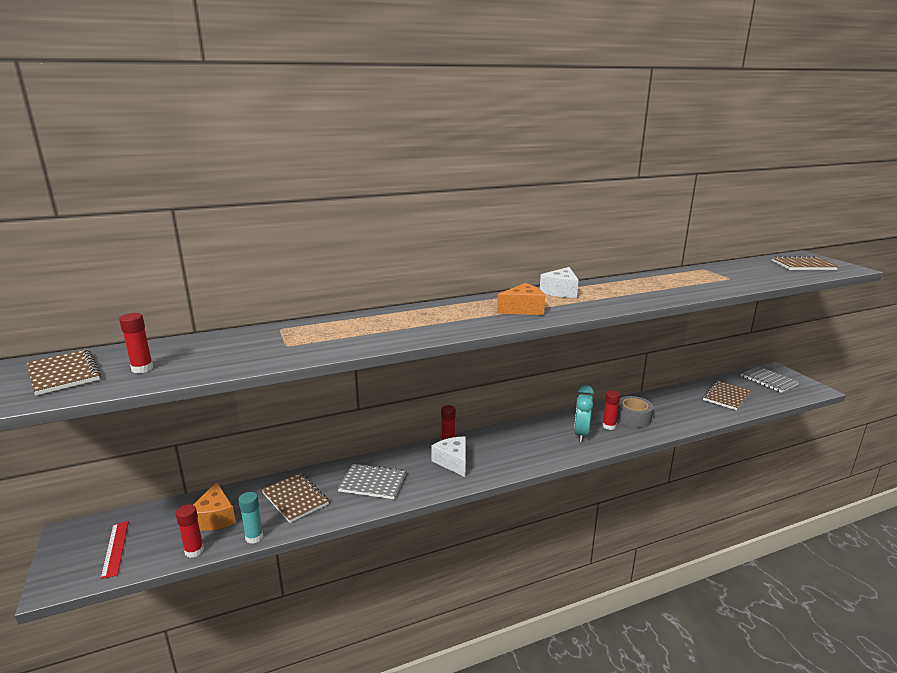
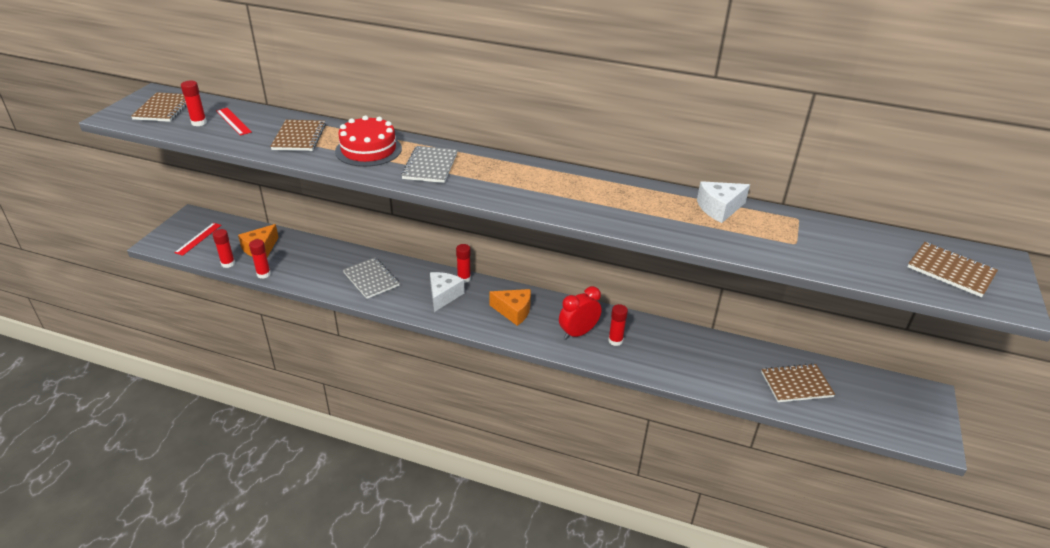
camera: 40 degrees right, 15 degrees up
(185, 354) = (233, 121): none -> red ruler
(254, 537) = (263, 274): turquoise glue stick -> red glue stick
(295, 498) = (315, 262): brown notebook -> brown notebook (299, 137)
(375, 327) = (368, 150): none -> red cake
(523, 309) = (502, 183): orange cheese -> orange cheese (513, 311)
(560, 291) = (576, 179): white cheese -> white cheese (719, 208)
(581, 434) = (578, 333): turquoise clock -> red clock
(633, 418) = (652, 347): grey tape -> none
(768, 380) = (890, 399): grey notebook -> grey notebook (430, 166)

